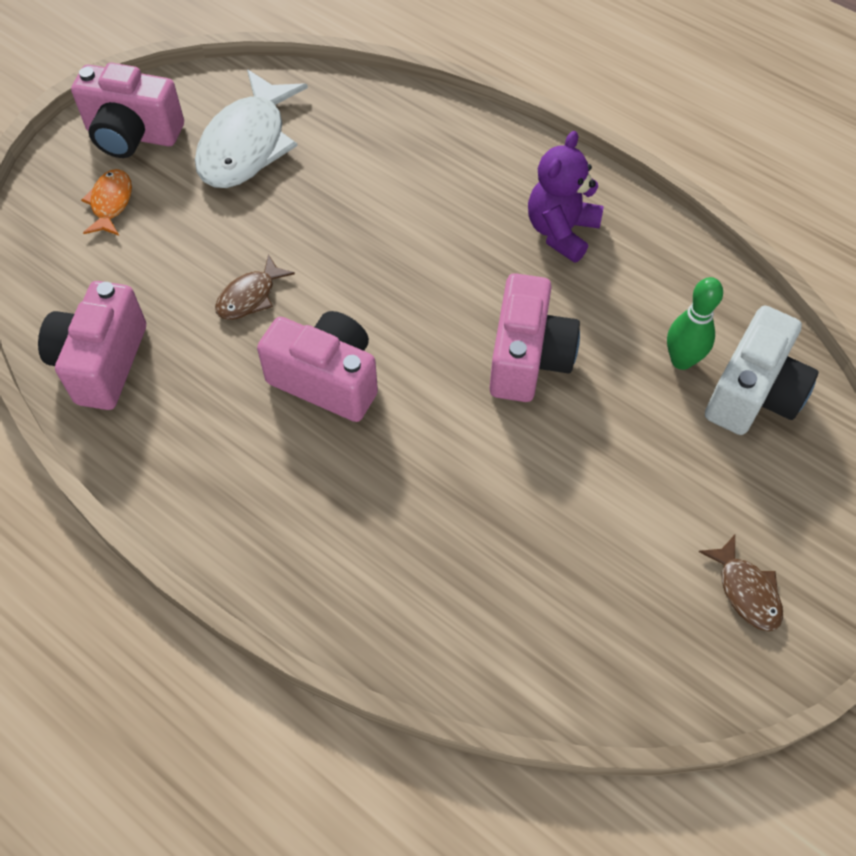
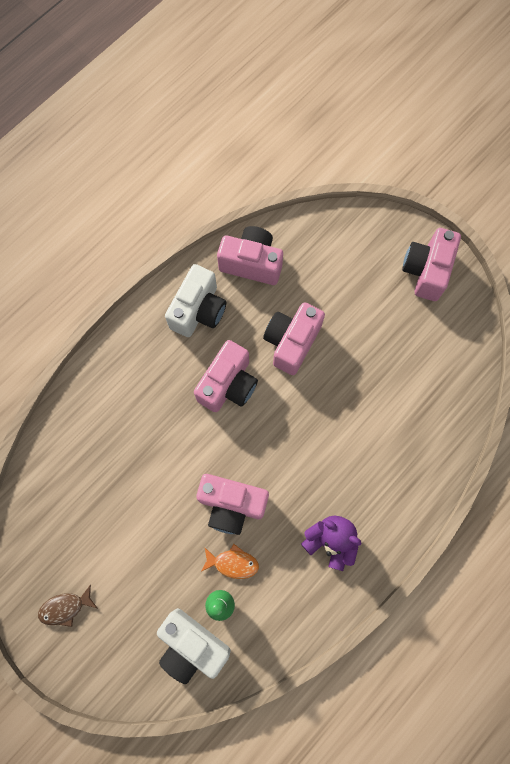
camera: 95 degrees right, 15 degrees up
(111, 203) = (369, 261): orange fish -> orange fish (233, 563)
(189, 437) = (198, 310): none -> white camera
(247, 144) = (416, 341): white fish -> none
(250, 296) = (291, 342): brown fish -> pink camera

